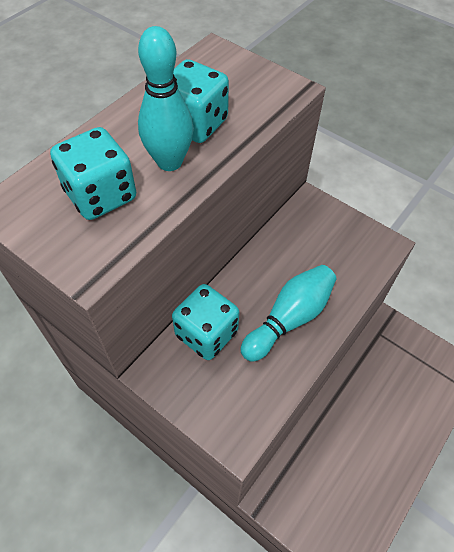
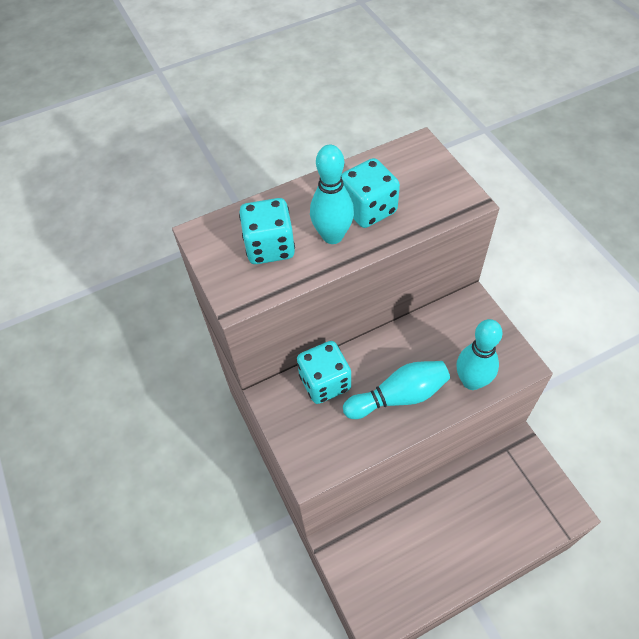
camera: 30 degrees right, 0 degrees up
(350, 277) = (471, 381): none -> turquoise bowling pin

